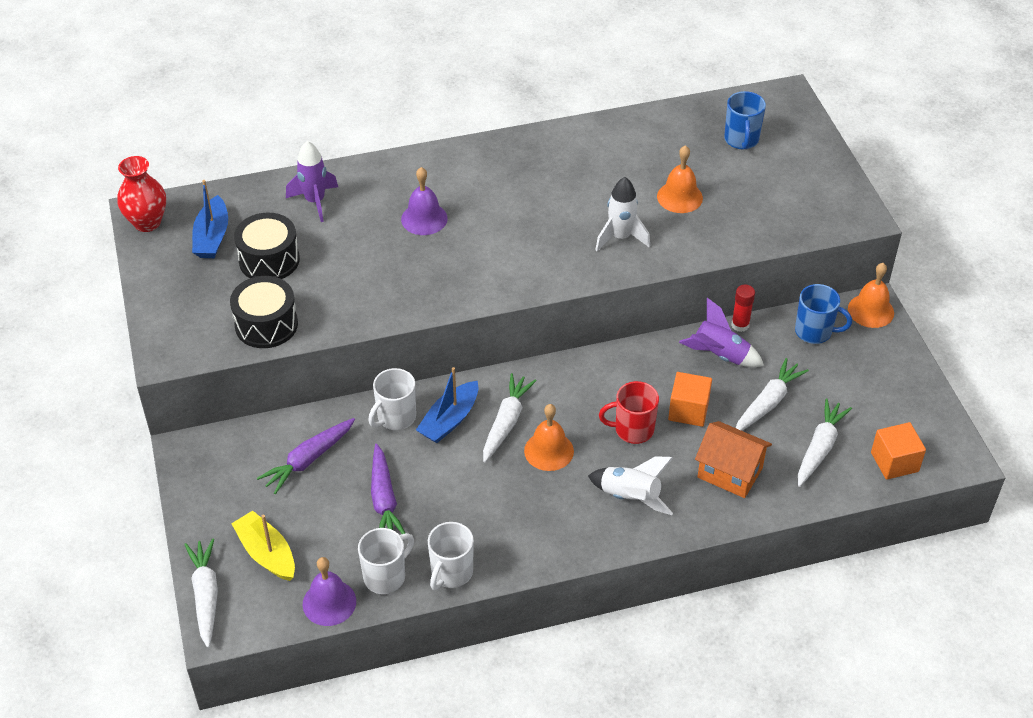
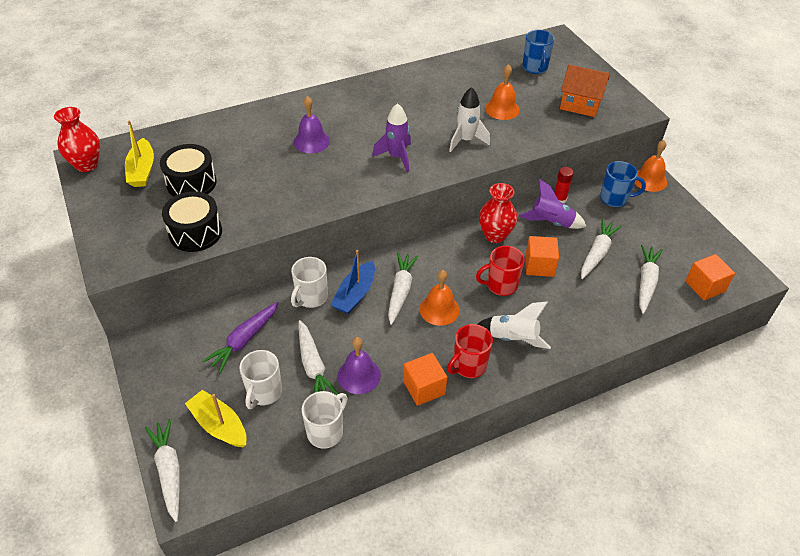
camera: 10 degrees left, 0 degrees up
(212, 237) = (142, 170): blue boat -> yellow boat
(315, 201) = (223, 137): purple rocket -> purple rocket (396, 157)
(329, 602) = (280, 462): purple bell -> purple bell (359, 375)
(384, 500) = (313, 366): purple carrot -> white carrot
(451, 573) = (381, 421): white mug -> white mug (264, 392)
(509, 542) = (424, 388): none -> orange cube
(568, 523) = (469, 366): none -> red mug
(642, 364) = (495, 235): none -> red vase
(730, 472) = (584, 309): orange house -> orange house (580, 105)

